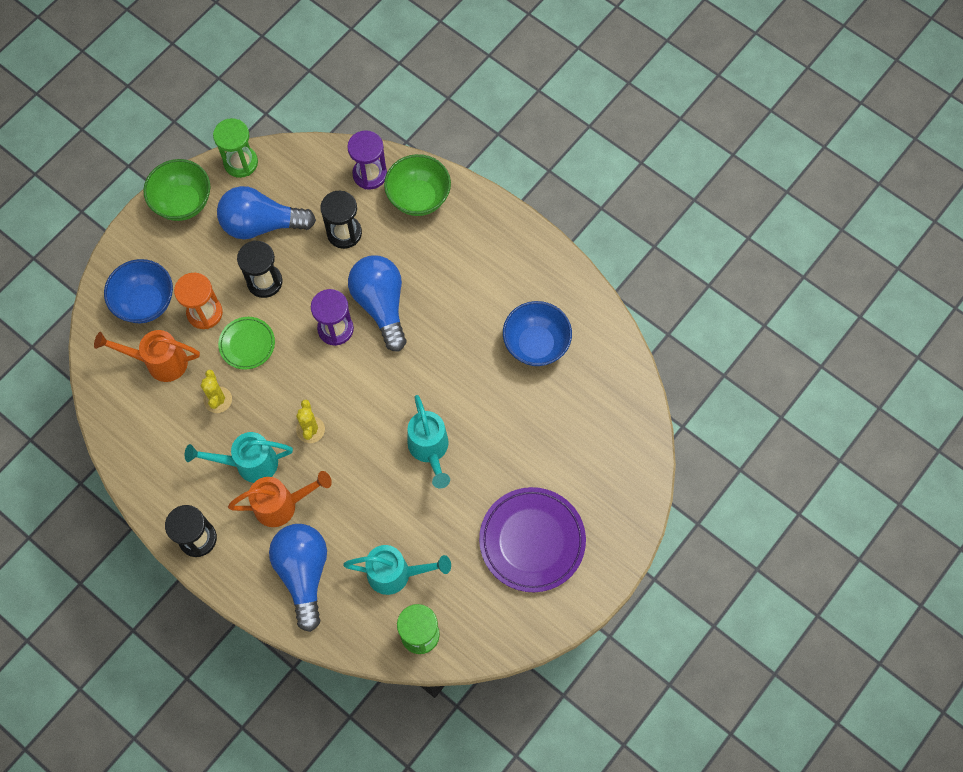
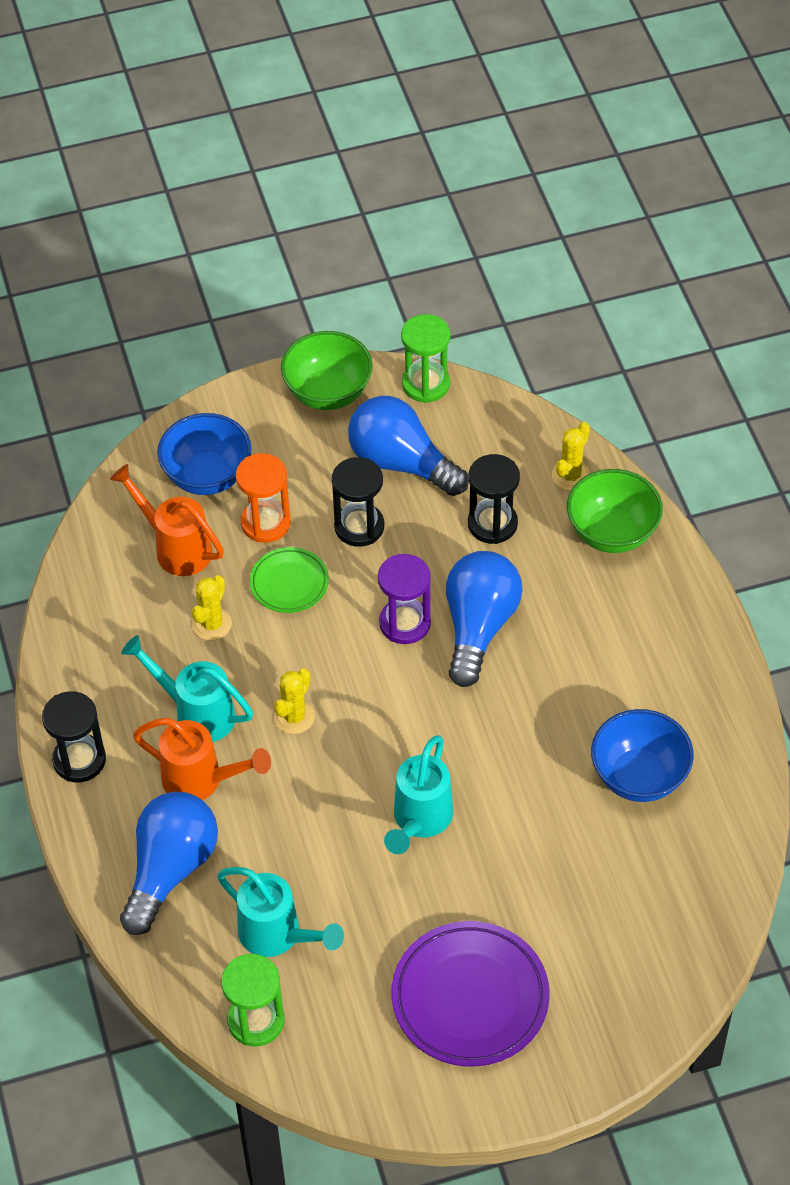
camera: 35 degrees right, 15 degrees down
(370, 174) = (570, 476): purple hourglass -> yellow cactus

